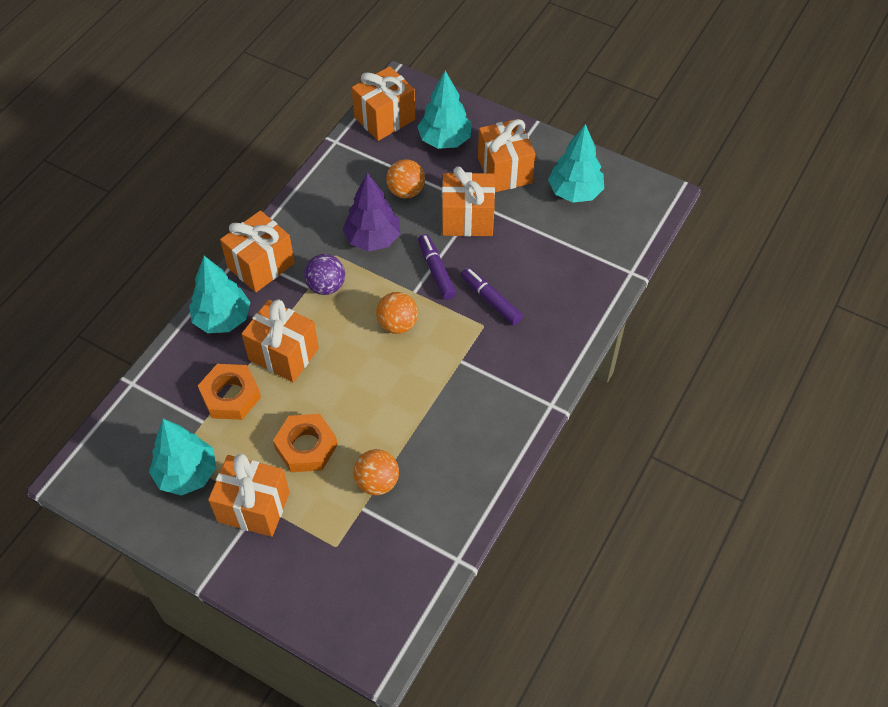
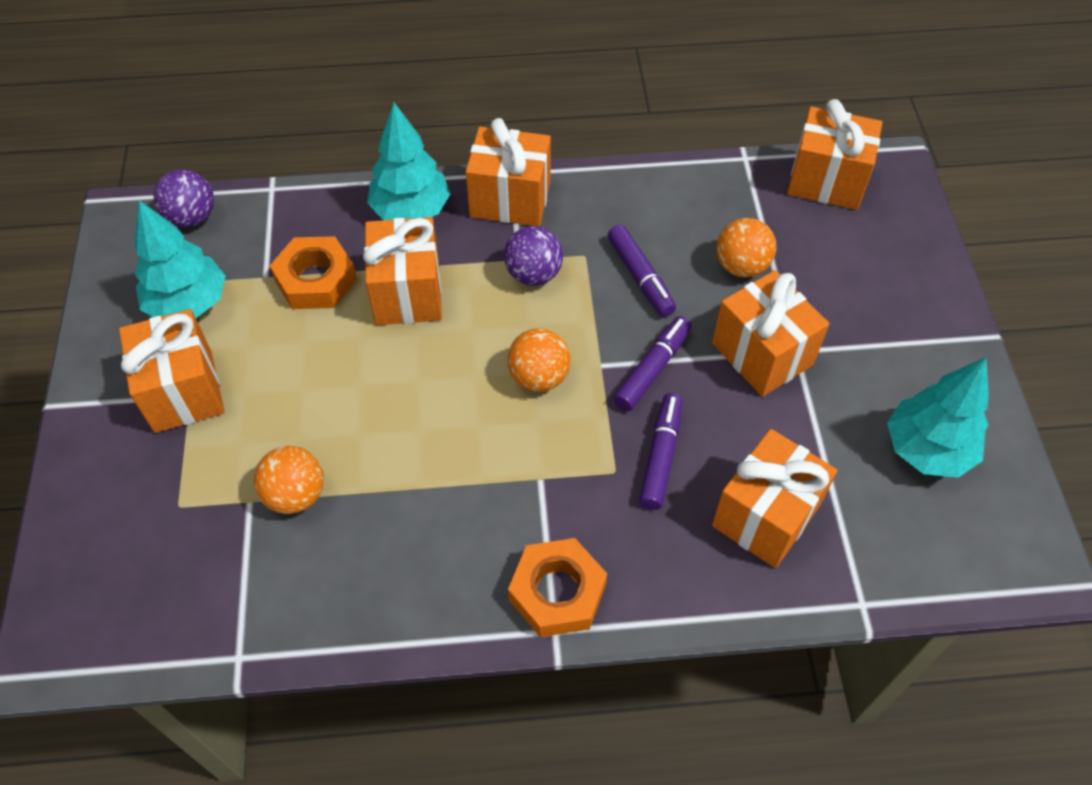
camera: 55 degrees right, 0 degrees up
(114, 439) = (192, 217): none -> purple ball
(306, 447) = (297, 392): orange nut -> orange nut (557, 592)
(372, 239) = (640, 277): purple tree -> purple marker
(444, 140) = (858, 257): turquoise tree -> none
(504, 170) = (878, 348): orange gift -> orange gift (765, 515)

